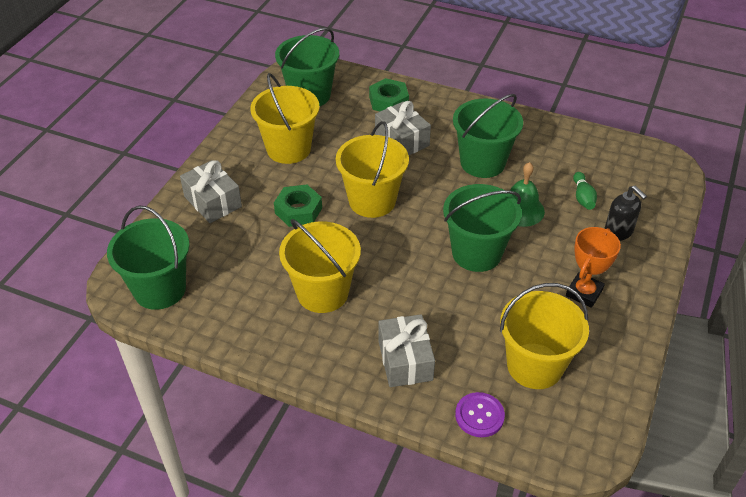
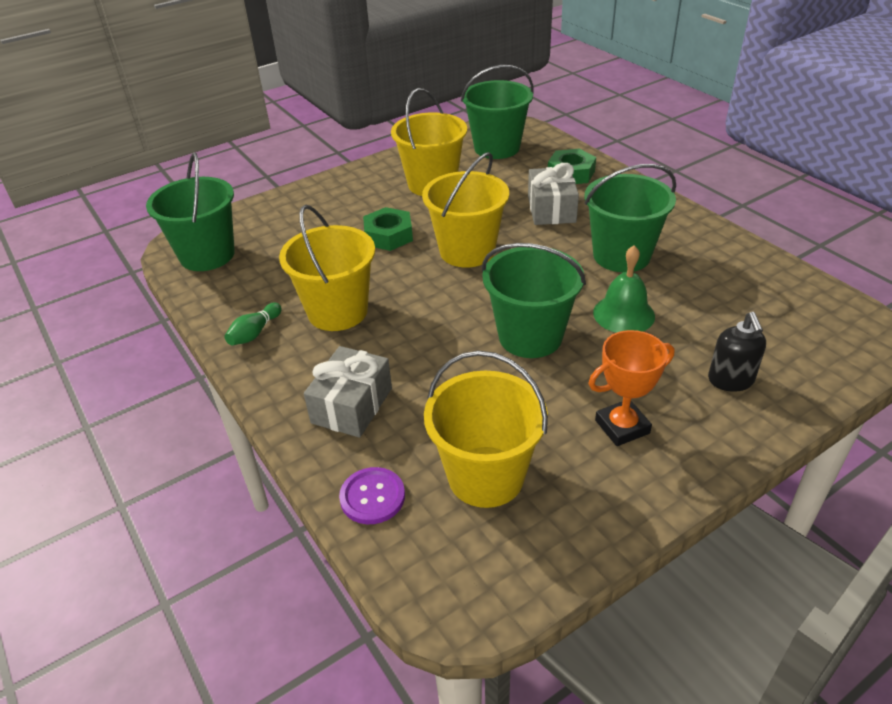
camera: 35 degrees right, 5 degrees down
(213, 201) = (322, 204): grey gift -> none
(583, 197) = (715, 328): green bowling pin -> green bowling pin (254, 333)

